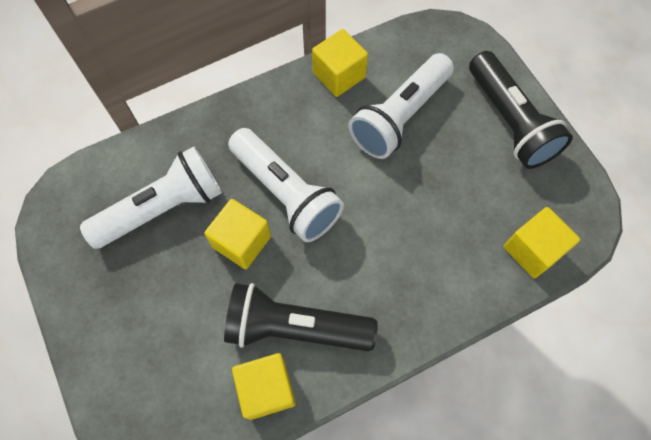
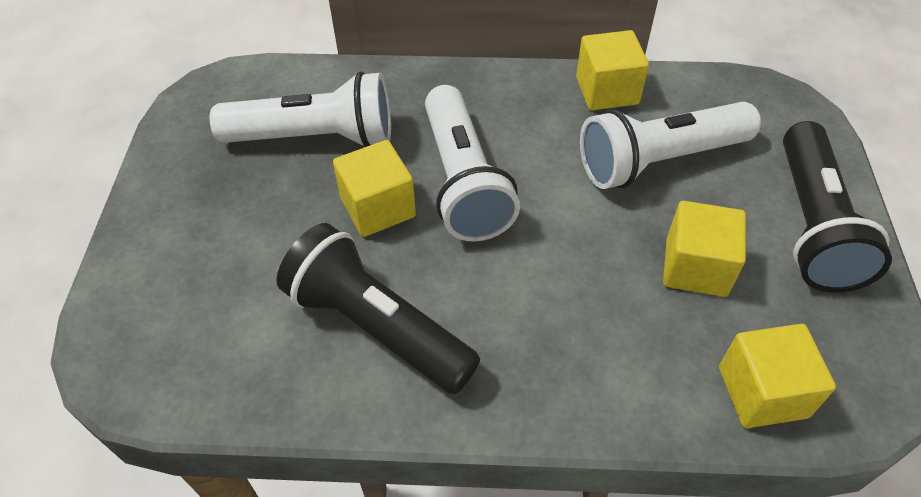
camera: 30 degrees right, 15 degrees down
(267, 389) = (296, 378): yellow cube -> yellow cube (695, 267)

